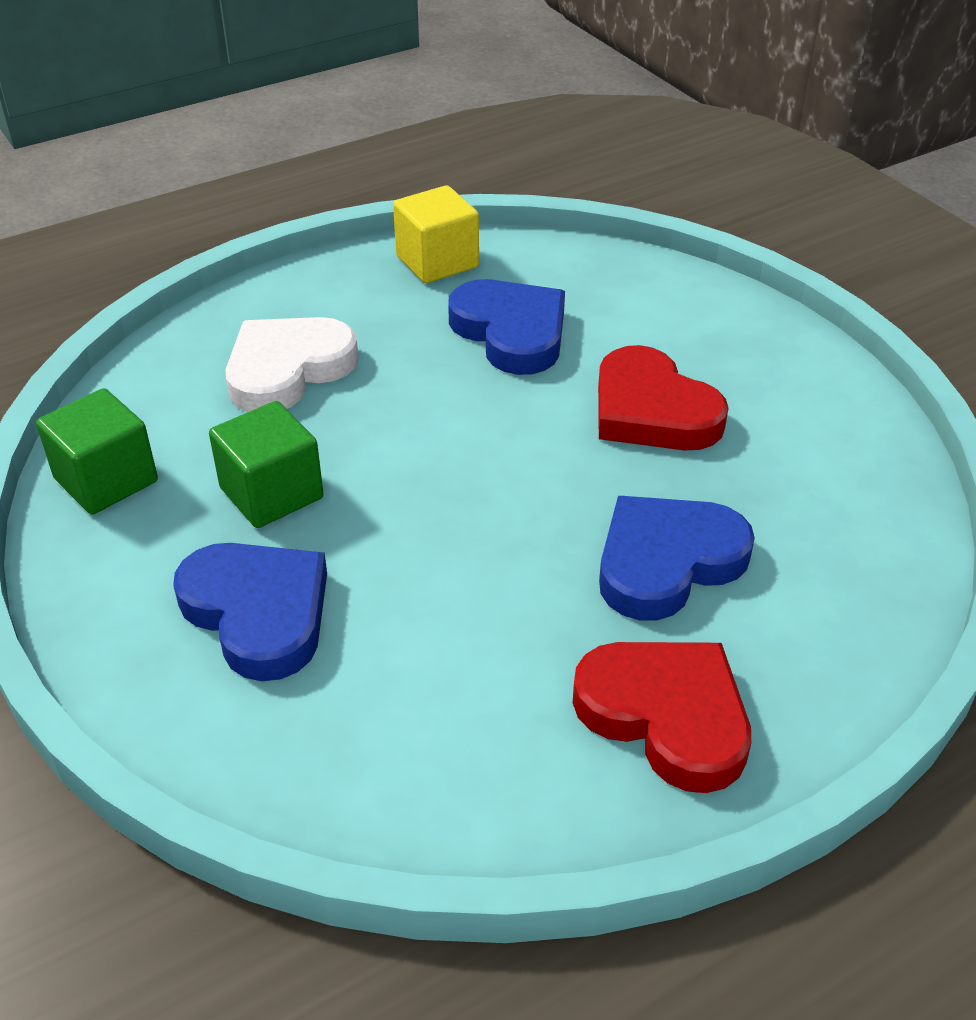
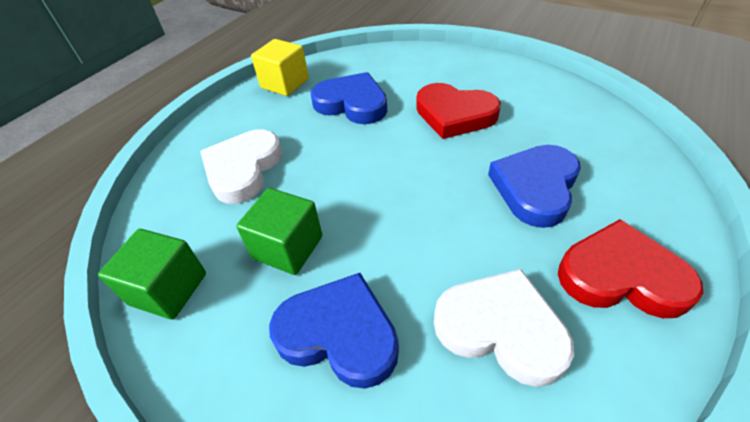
camera: 25 degrees left, 5 degrees up
(449, 696) = (500, 328): none -> white heart

